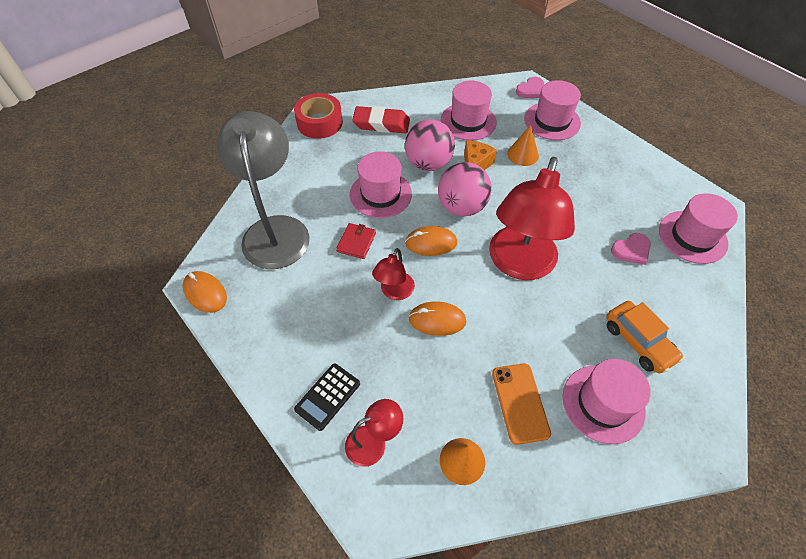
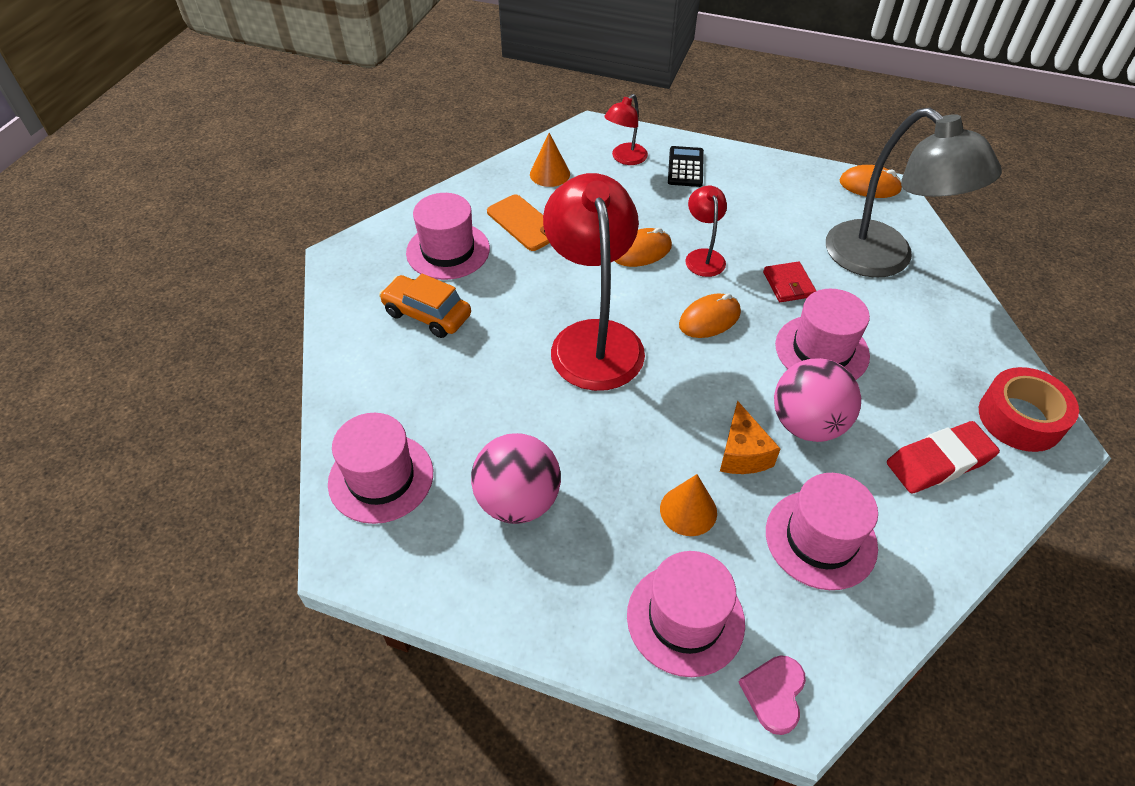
camera: 150 degrees right, 5 degrees down
(462, 207) = (710, 380): pink ball -> pink ball (518, 501)
(631, 250) = (463, 418): pink heart -> none

